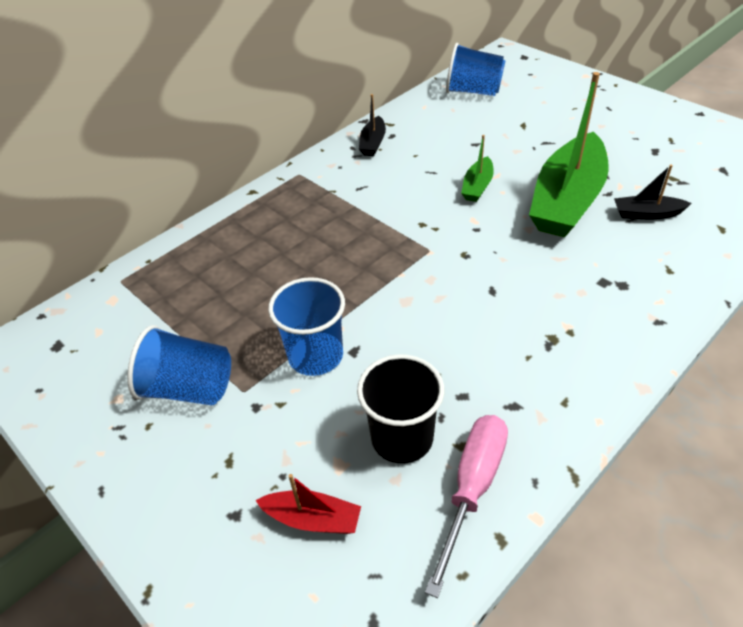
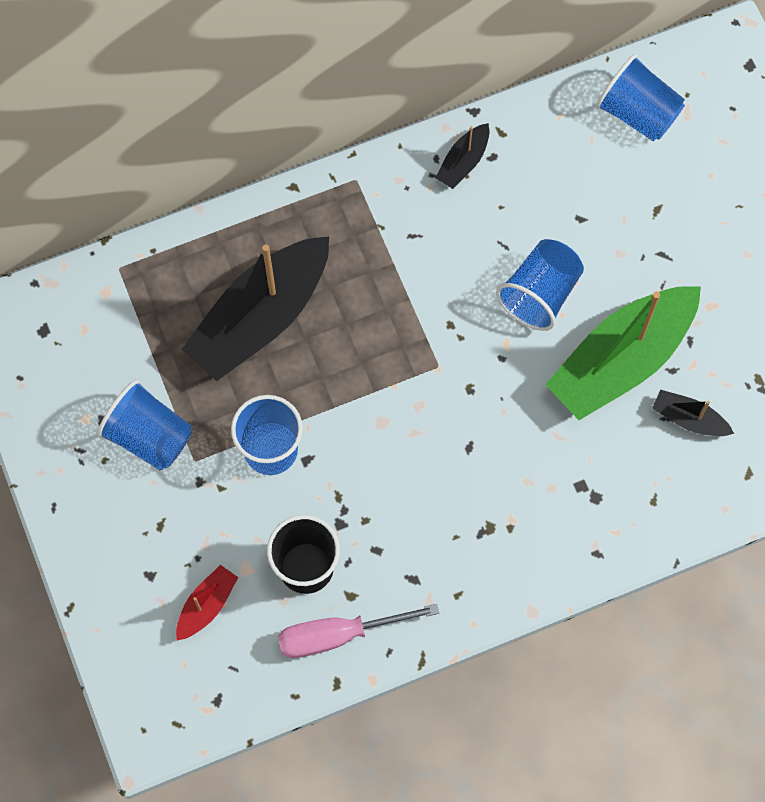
camera: 20 degrees right, 25 degrees up
(261, 270) = (260, 318): none -> black boat
(313, 519) = (207, 605): red boat -> red boat turned 90 degrees counterclockwise
(472, 488) = (338, 635): pink screwdriver -> pink screwdriver turned 150 degrees counterclockwise
(477, 186) = (540, 294): green boat -> blue cup

